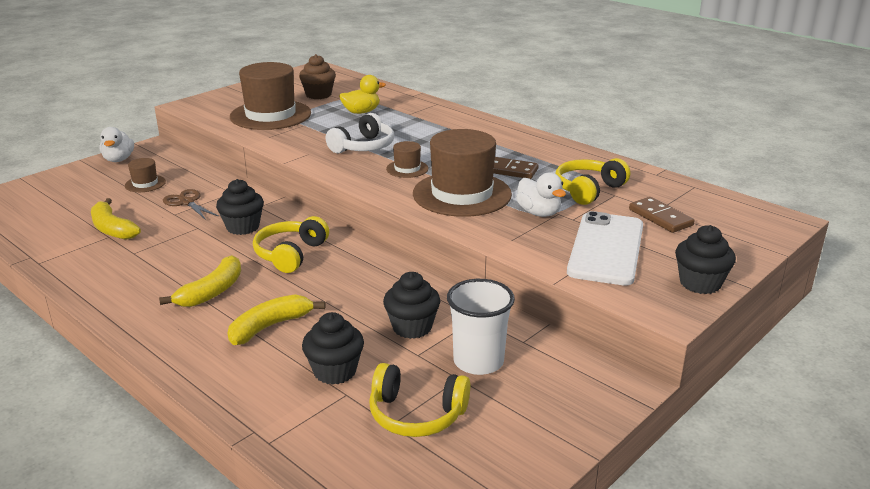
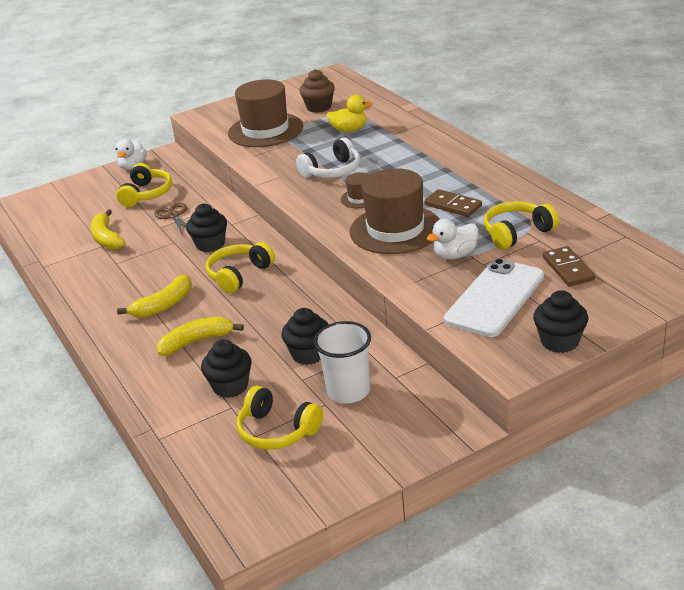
camera: 20 degrees right, 5 degrees up
(145, 184) = (146, 194): brown hat -> yellow headphones
(539, 213) = (455, 255): white duck -> white duck turned 75 degrees clockwise

